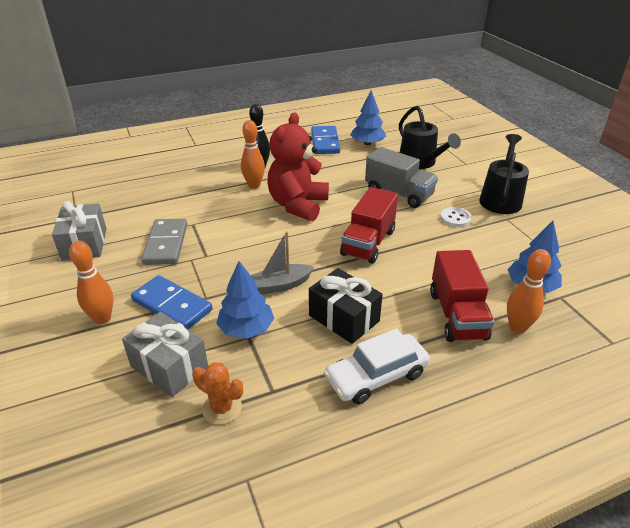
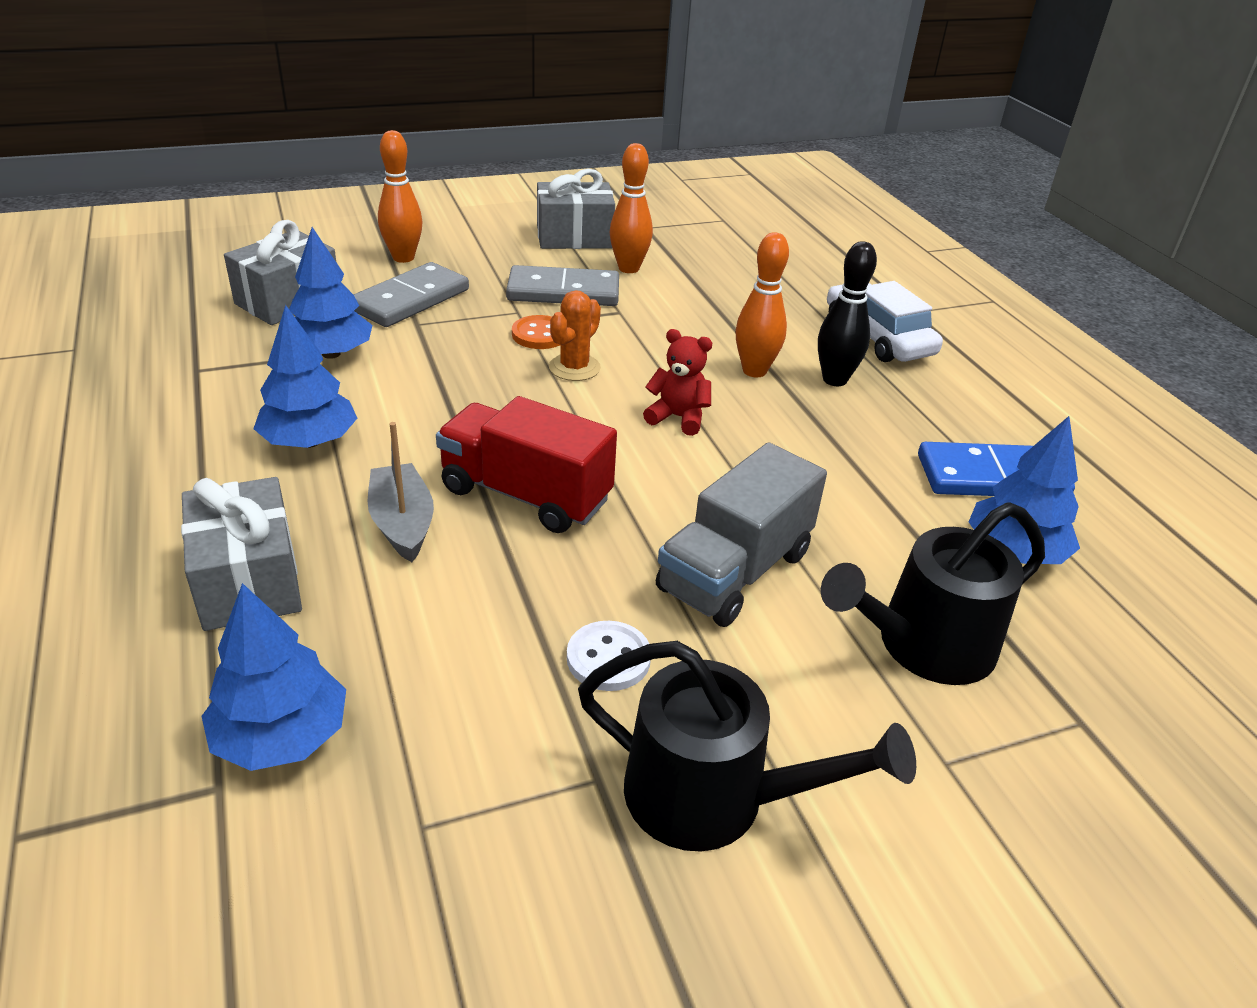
camera: 90 degrees right, 0 degrees up
(172, 305) = (410, 300): blue domino -> grey domino
(220, 249) = (540, 335): none -> orange button
(222, 408) = (192, 334): orange cactus -> orange cactus (574, 368)
(281, 285) = (423, 386): grey boat -> grey boat (402, 523)
(298, 205) = (678, 417): red teddy bear -> red teddy bear, size x0.47
(344, 318) = (309, 441): black gift -> blue tree
(376, 376) = (161, 459): white car -> white car (878, 337)
(457, 315) = (249, 580): red truck -> grey gift
(517, 327) = (164, 666): orange bowling pin -> orange bowling pin (628, 268)

